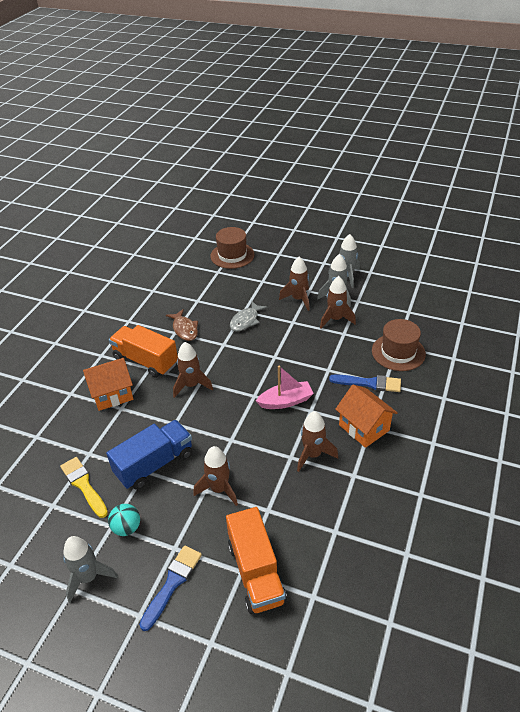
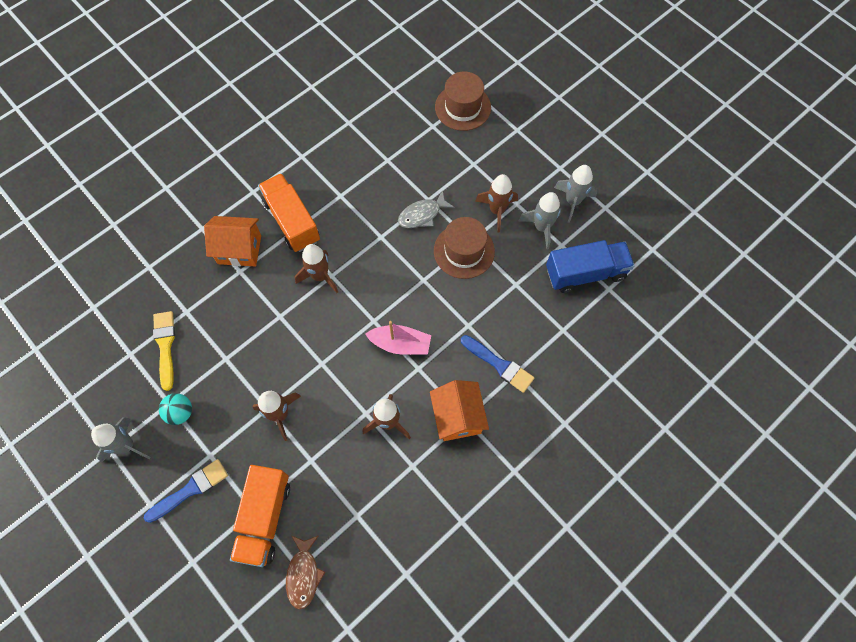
camera: 25 degrees right, 25 degrees up
(154, 464) = (237, 355): blue truck -> blue truck (585, 273)
(184, 329) = (352, 196): brown fish -> brown fish (303, 574)
(335, 319) = (519, 260): brown rocket -> none
(398, 352) = (557, 340): brown hat -> brown hat (464, 251)

